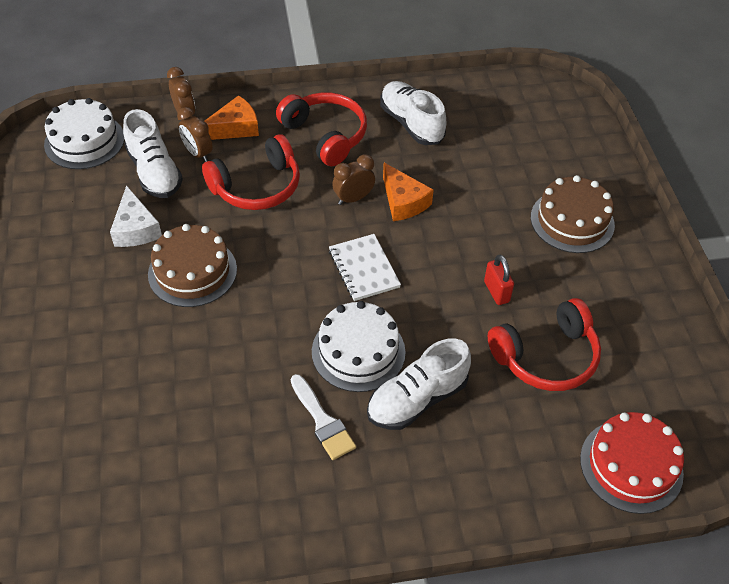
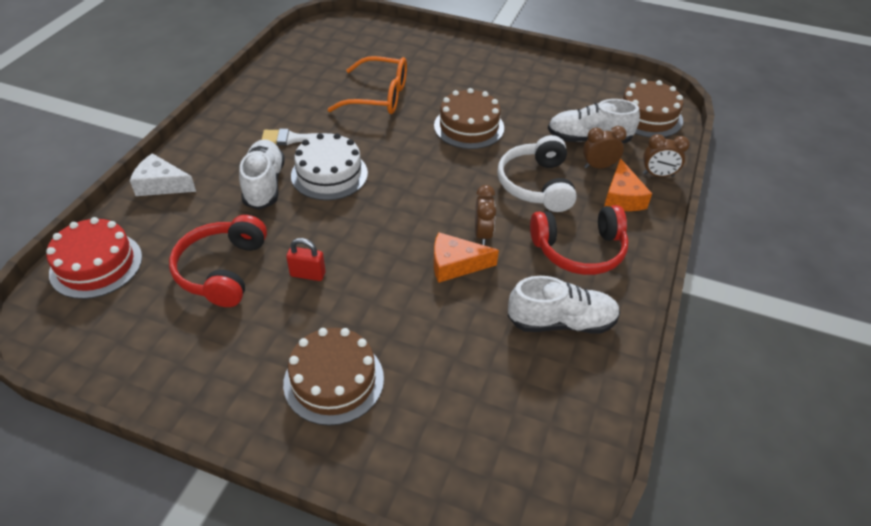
camera: 120 degrees right, 5 degrees down
(84, 141) = (648, 116): white cake -> brown cake
(136, 228) = (531, 115): white cheese -> white cheese (161, 185)
(181, 383) = (379, 96): none -> orange glasses
(257, 186) = (536, 185): red headphones -> white headphones
(364, 269) = (400, 208): white notebook -> none

